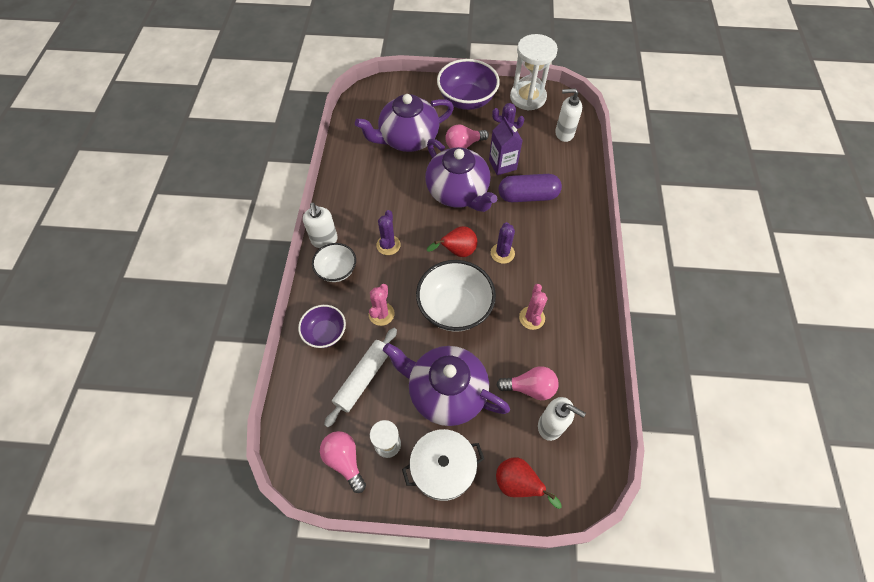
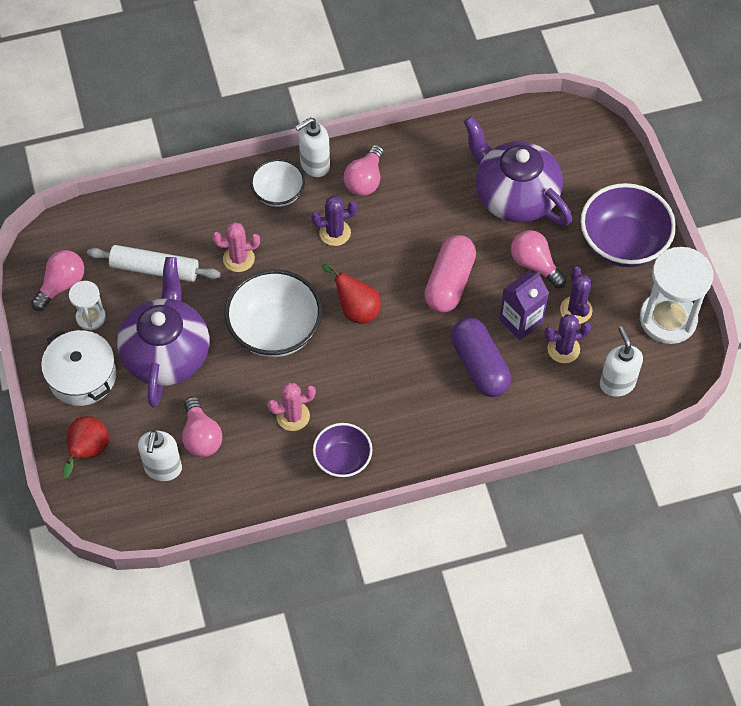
camera: 70 degrees right, 0 degrees up
(325, 333) = (194, 213): purple bowl -> purple bowl (342, 459)
(353, 214) = (365, 180): none -> pink light bulb
(458, 192) = (449, 283): purple teapot -> pink capsule
(502, 253) = (374, 360): purple cactus -> purple cactus (563, 349)

